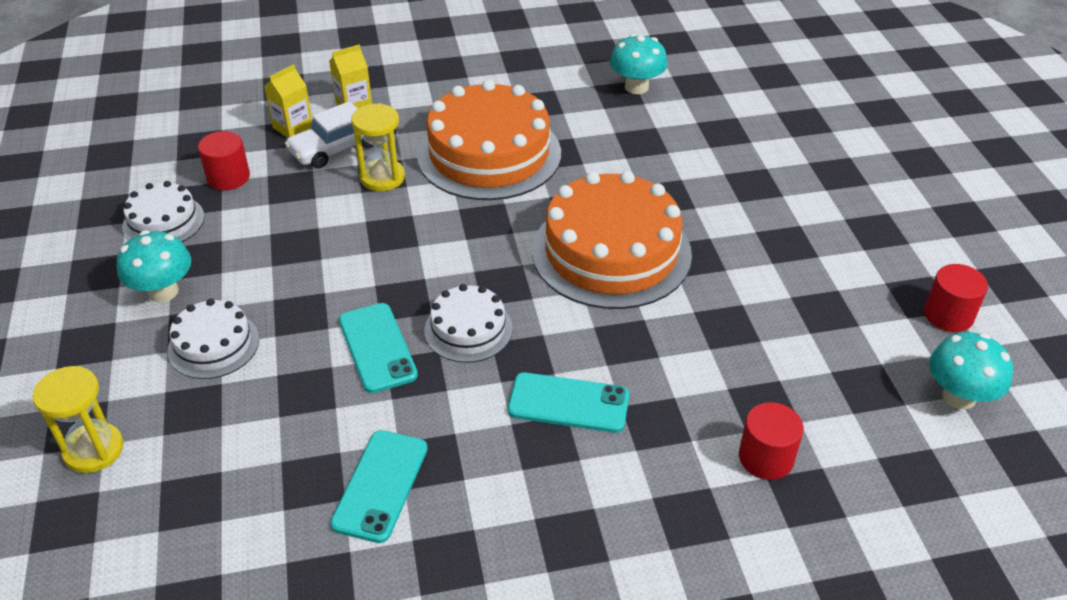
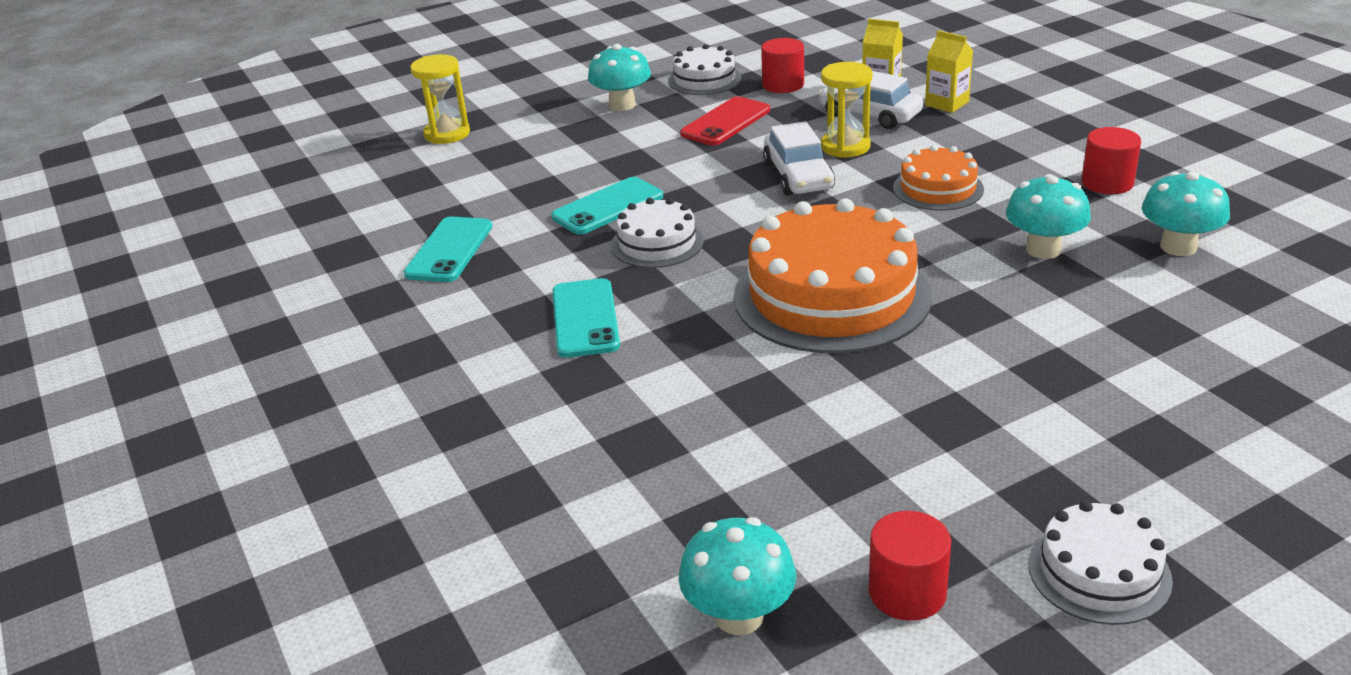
camera: 75 degrees right, 10 degrees down
(213, 345) = (573, 141): white cake -> white cake (1099, 572)
(271, 231) = (725, 122): none -> red phone
(380, 485) = (449, 250): turquoise phone -> turquoise phone turned 75 degrees counterclockwise
(412, 217) = (798, 176): none -> white car
(489, 154) = (938, 188): orange cake -> orange cake, size x0.51
(607, 138) = (1043, 249): none -> turquoise mushroom
(766, 458) = (561, 459): red cylinder -> red cylinder (1107, 183)

